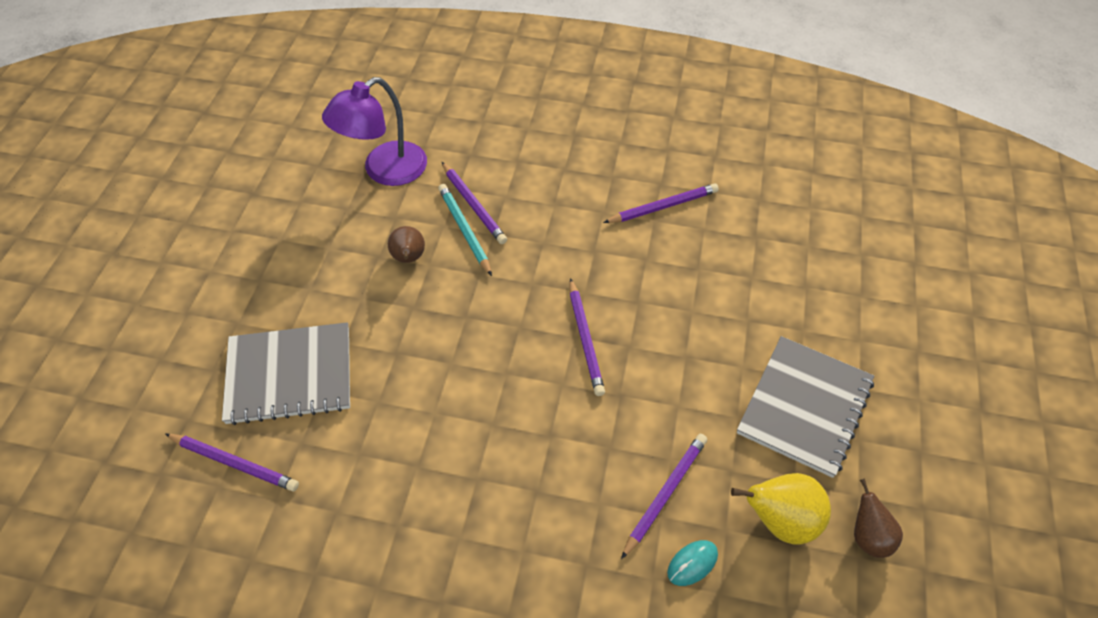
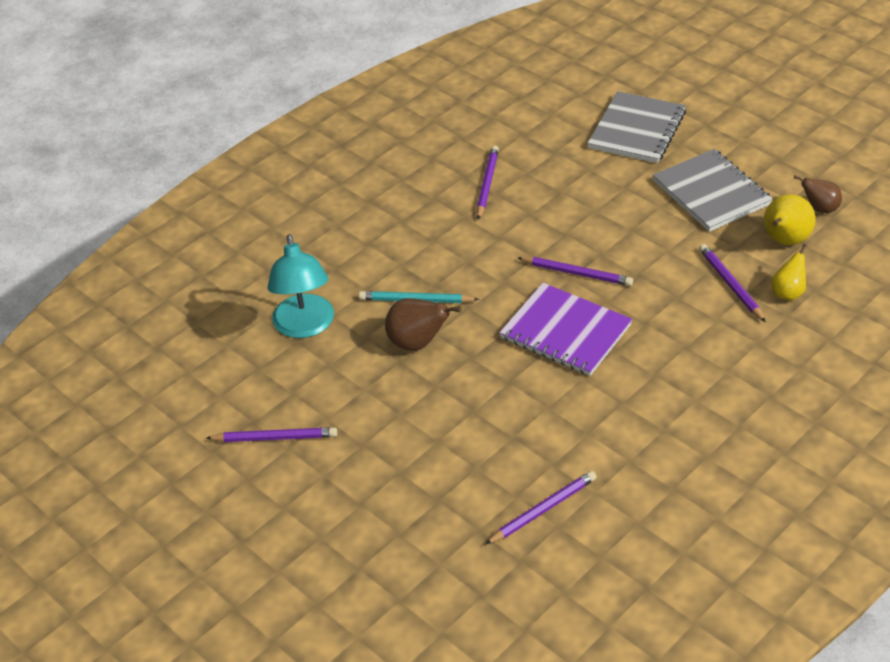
camera: 55 degrees left, 10 degrees down
(289, 375) = (481, 452): grey notebook -> grey notebook (637, 130)
(384, 171) = (305, 326): purple lamp -> turquoise lamp
(409, 258) = (418, 343): brown pear -> brown pear, size x1.53
(473, 205) = (393, 286): purple pencil -> purple pencil (275, 438)
(493, 368) = (565, 332): none -> purple notebook
(692, 563) = (788, 293): turquoise mouse -> yellow pear

